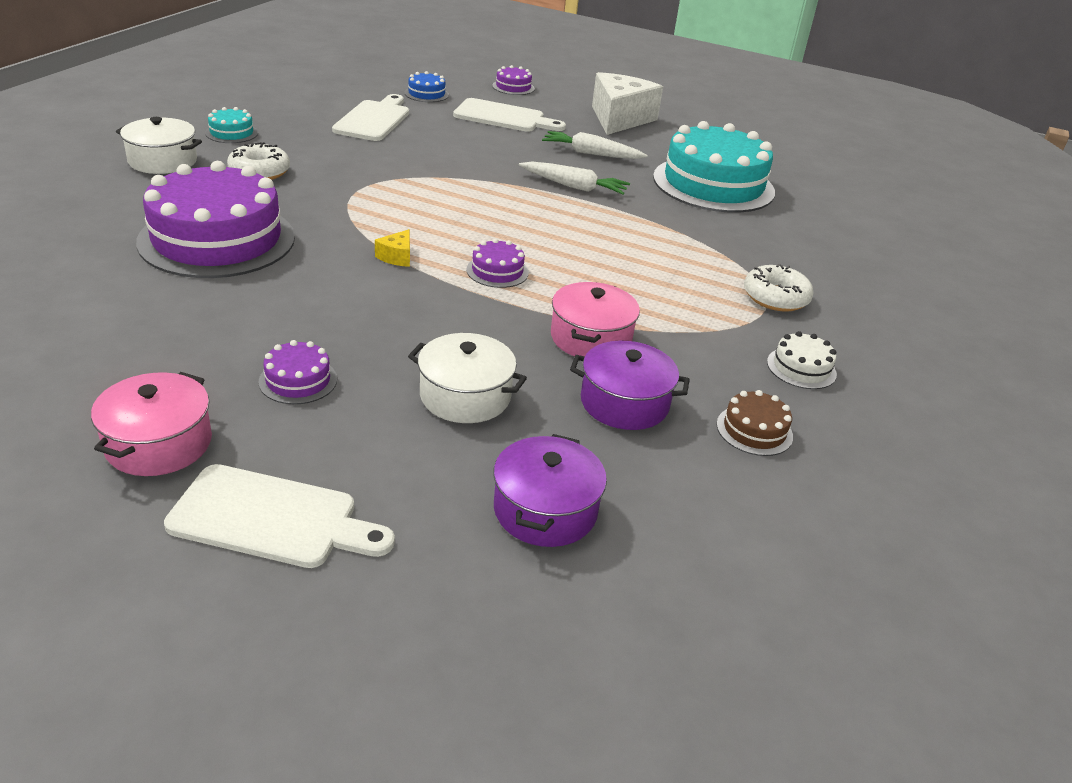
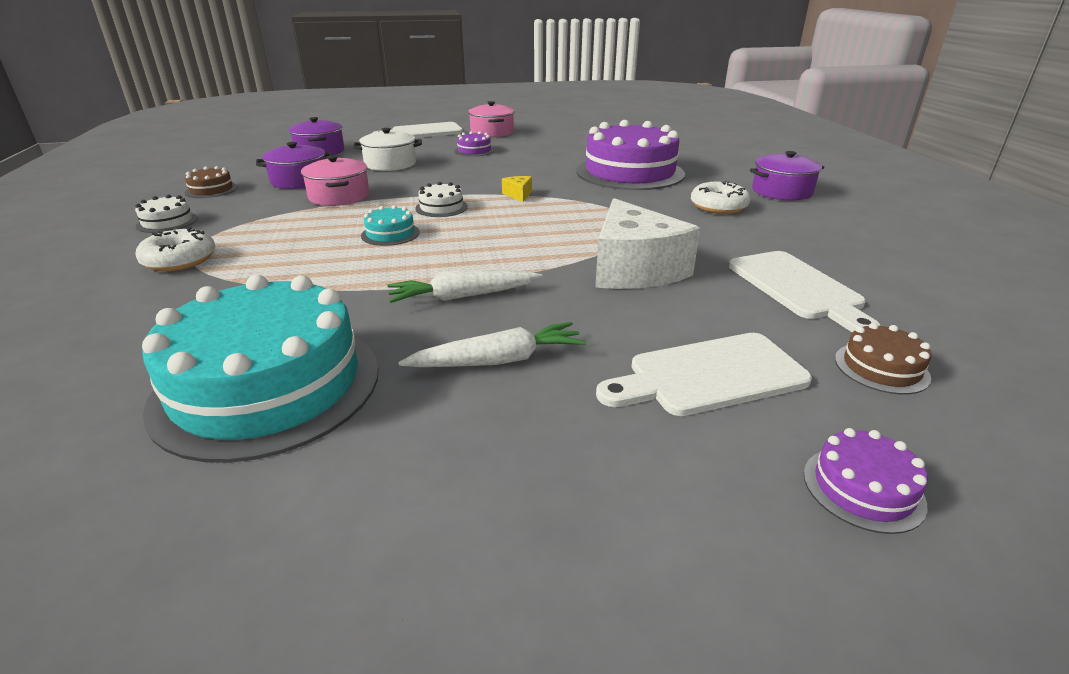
camera: 150 degrees right, 5 degrees down
(163, 161) = (782, 191): white pot -> purple pot
(231, 133) = (824, 223): turquoise cake -> turquoise cake (390, 234)
(426, 94) = (881, 368): blue cake -> brown cake
(497, 271) = (441, 207): purple cake -> white cake
(619, 119) = (550, 501): white cheese -> white cheese (634, 269)

